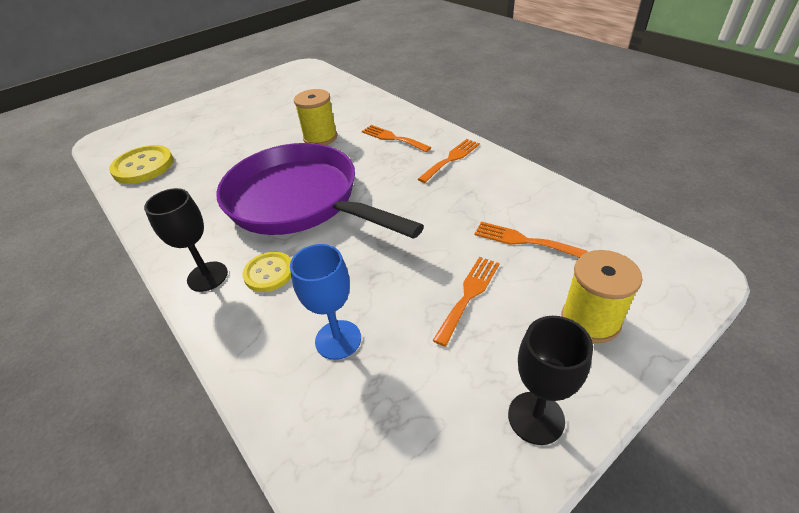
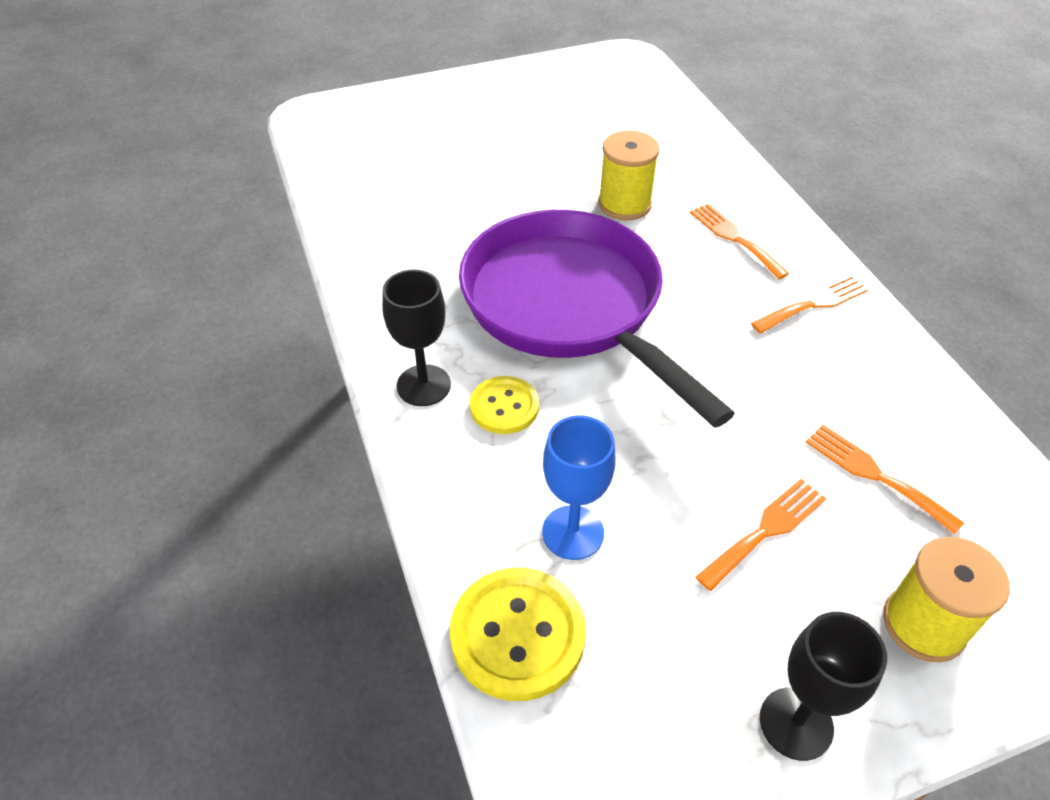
camera: 15 degrees right, 5 degrees up
(143, 166) = (363, 180): yellow button -> yellow button (517, 635)

